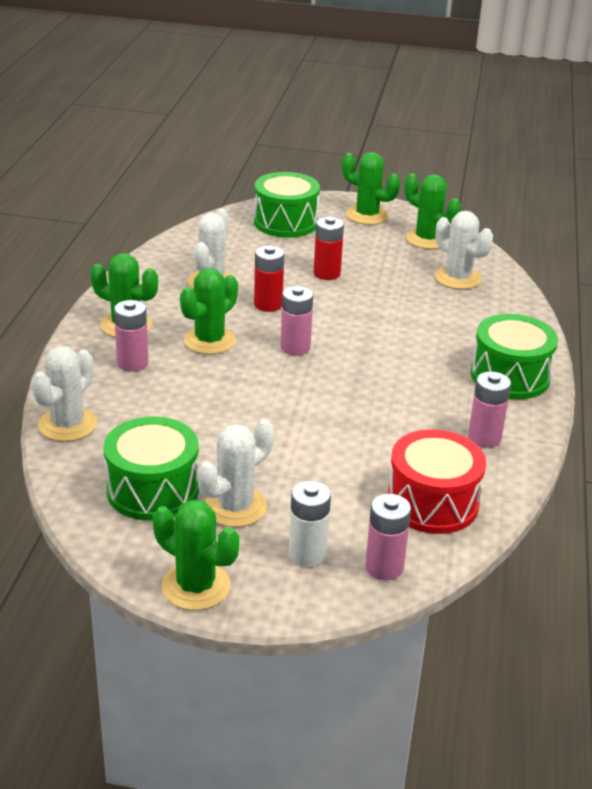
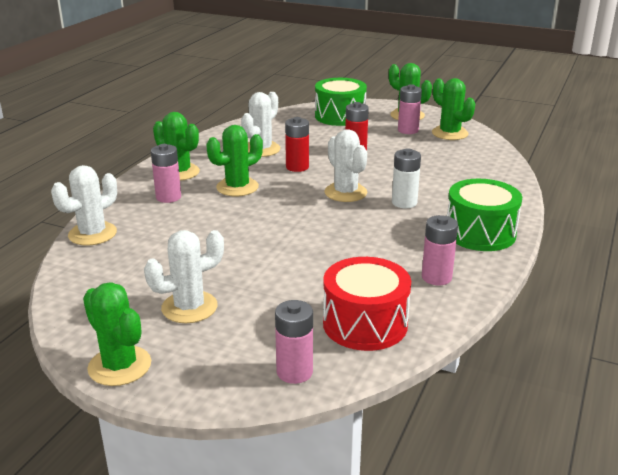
camera: 15 degrees right, 5 degrees down
(153, 490) = (129, 287): green drum -> none
(295, 347) = (303, 197): pink battery -> pink battery (408, 130)
(307, 554) = (231, 352): white battery -> white battery (404, 203)
(457, 278) = (463, 160): white cactus -> white cactus (345, 192)

